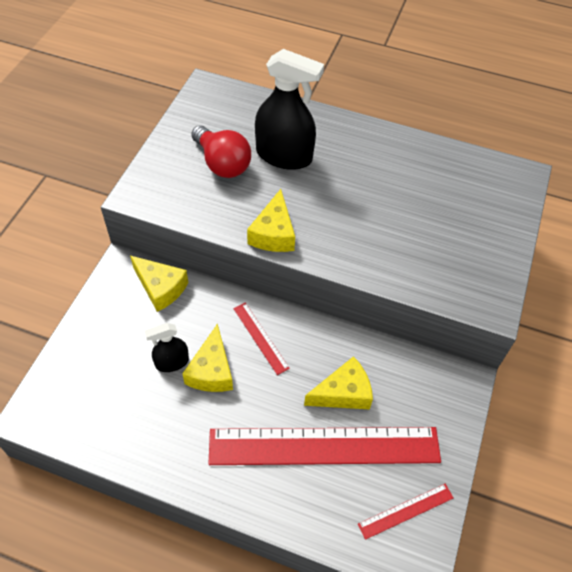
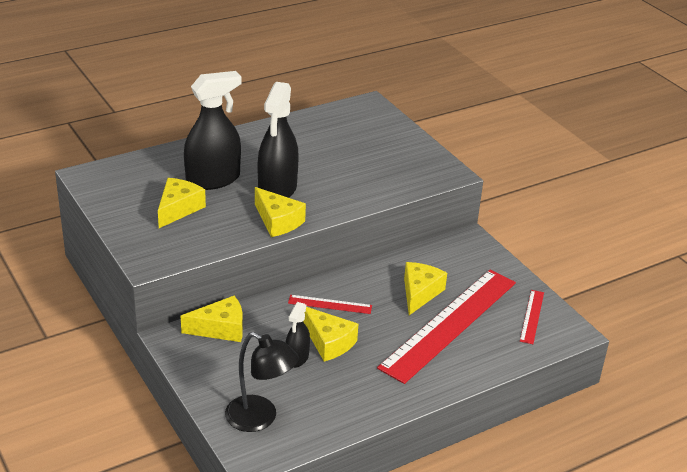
camera: 50 degrees left, 20 degrees down
(78, 389) = (260, 418): none -> black lamp
(222, 163) = (178, 209): red light bulb -> yellow cheese
(317, 203) = (277, 189): none -> black spray bottle

